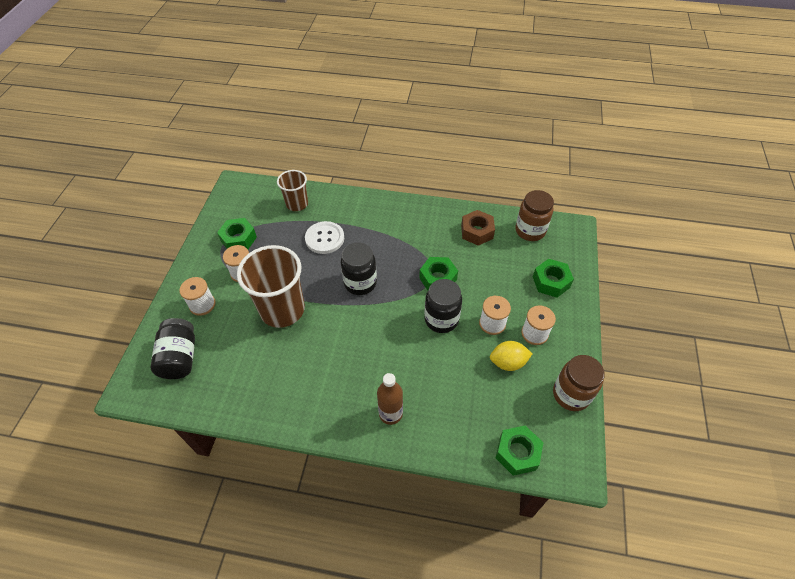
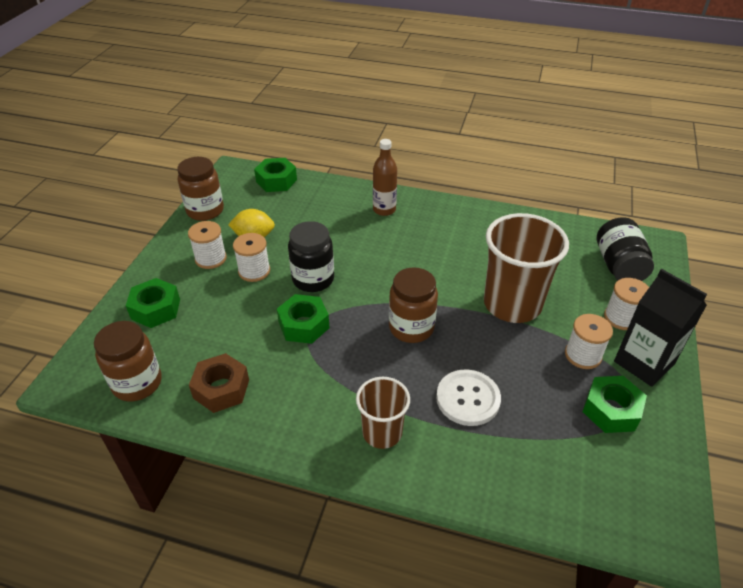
camera: 175 degrees left, 10 degrees down
(203, 270) = (644, 363): none -> black carton
(297, 204) = (528, 474): brown cup -> brown cup (382, 432)
(360, 283) = (411, 328): black jar -> brown jar

